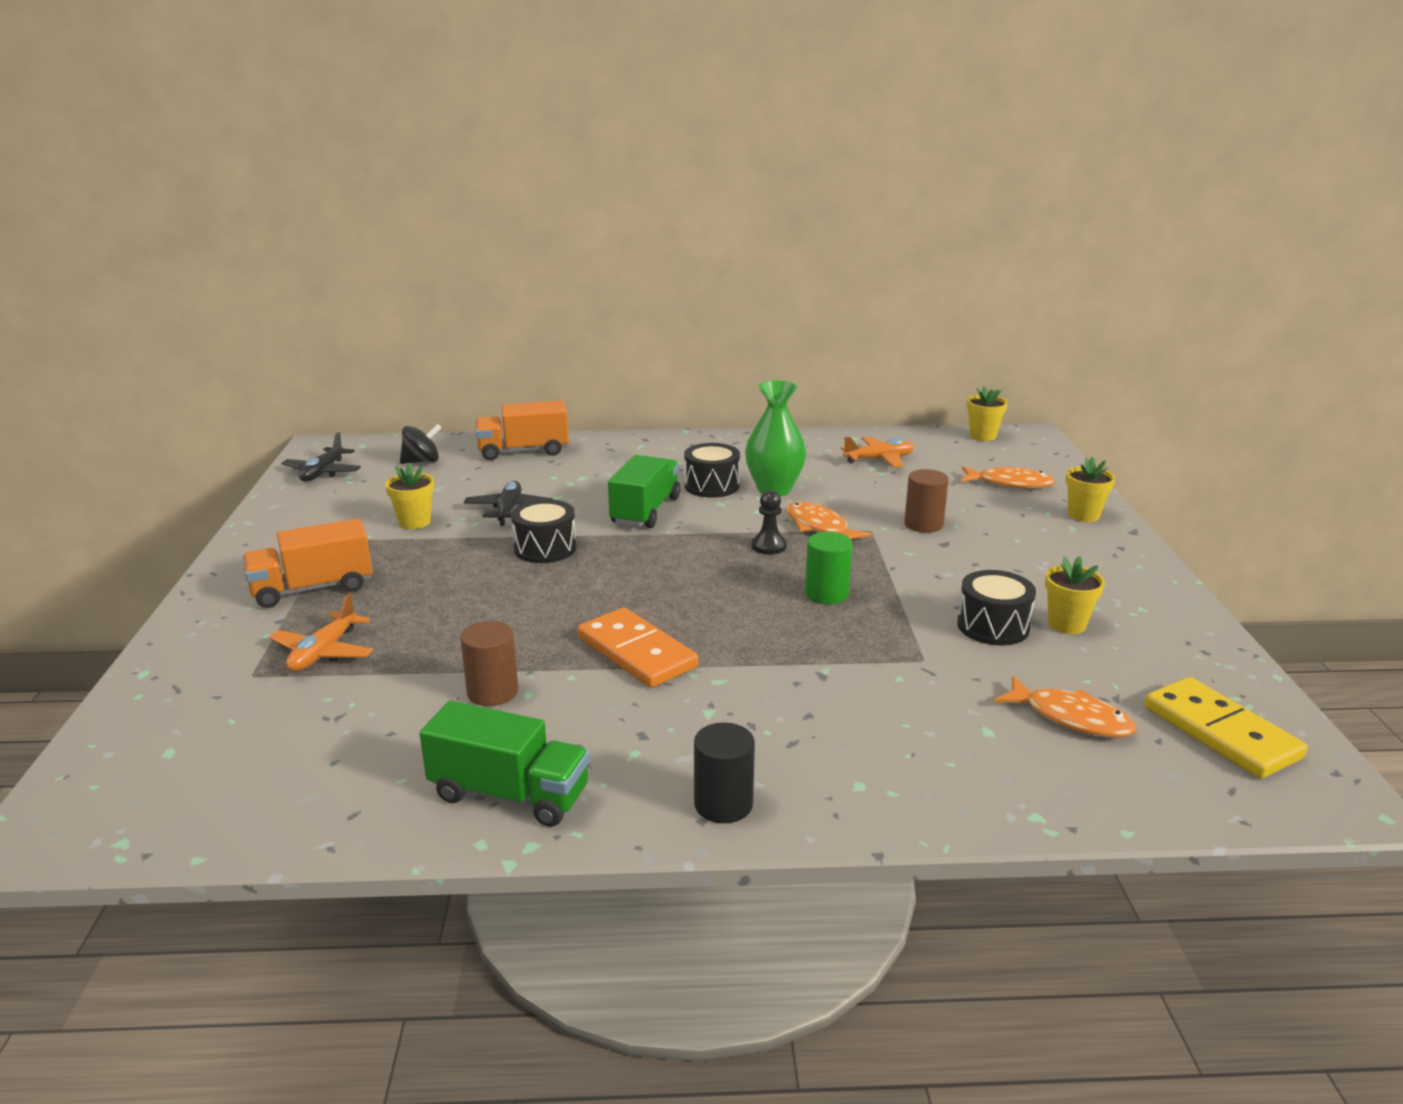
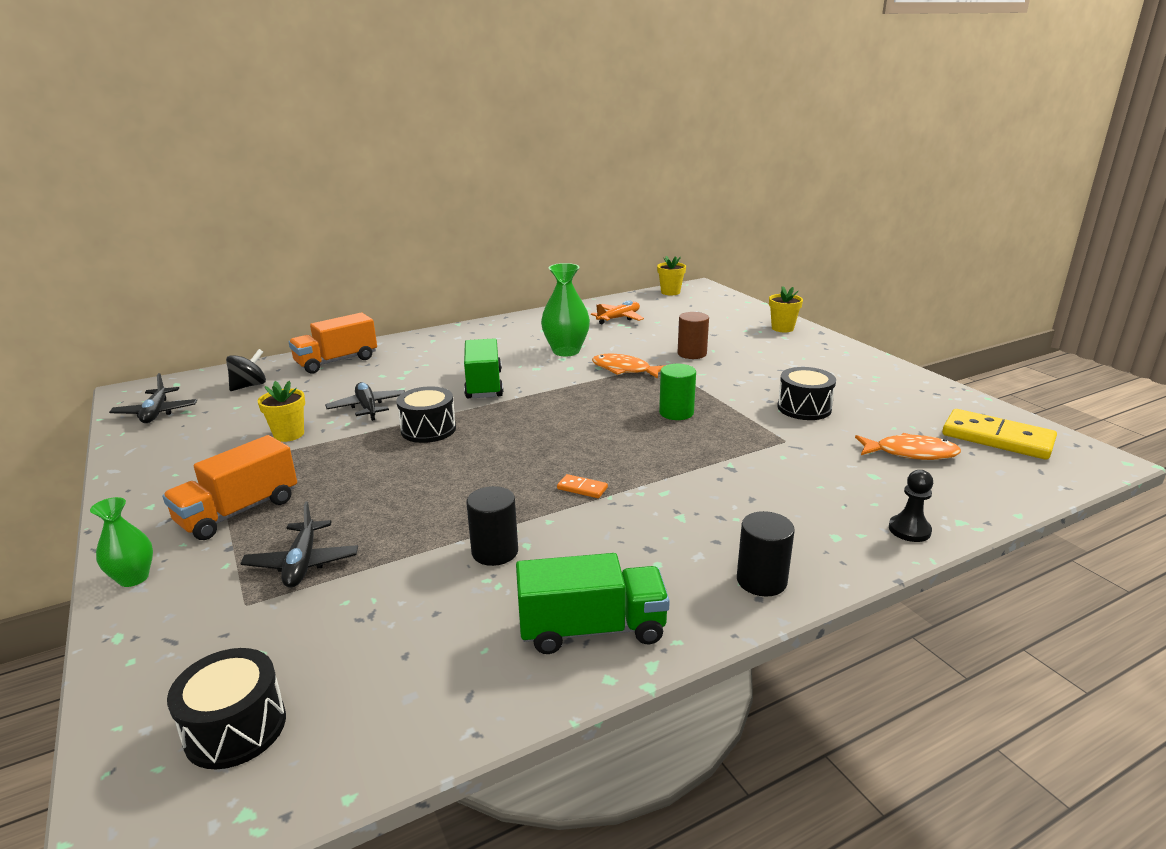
camera: 25 degrees left, 0 degrees up
(190, 626) = (133, 578): none -> green vase
(323, 652) = (302, 563): orange plane -> black plane
(492, 692) = (495, 552): brown cylinder -> black cylinder
(637, 652) = (582, 488): orange domino -> orange domino, size x0.44
(711, 486) = (517, 357): black drum -> black drum (235, 728)
(769, 546) = (602, 390): black pawn -> black pawn (909, 530)
(1010, 483) = (718, 318): orange fish -> none
(1067, 624) = (845, 396): yellow flower pot -> none

